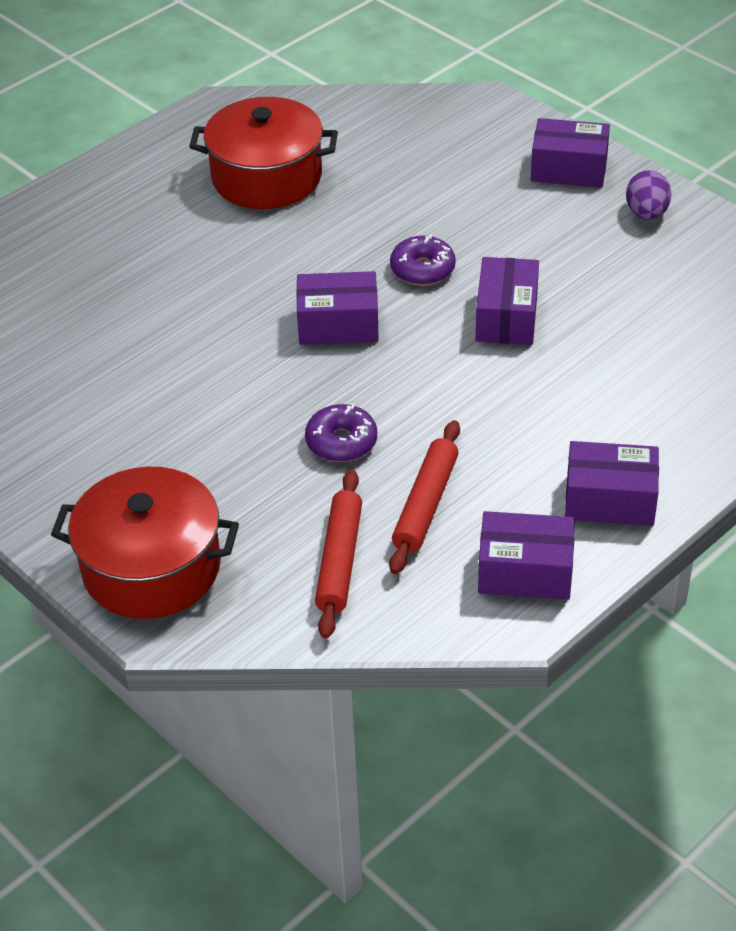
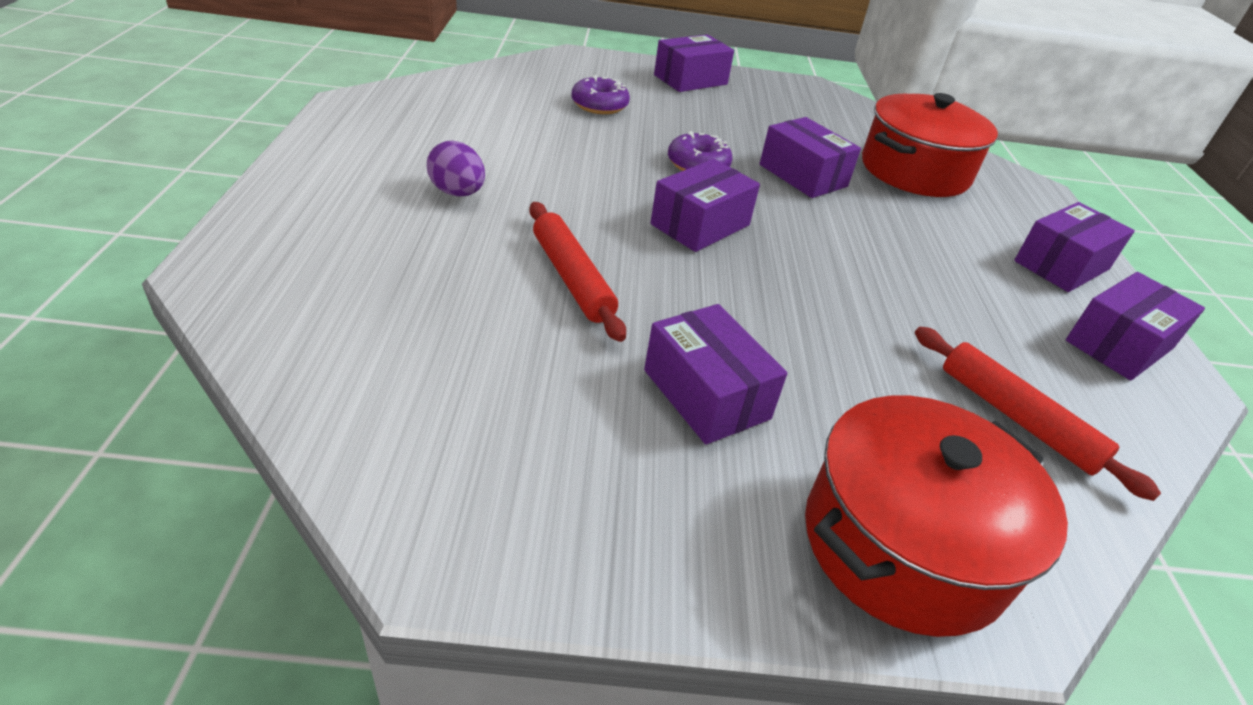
camera: 50 degrees left, 5 degrees down
(163, 438) = (706, 394): none -> purple box
(267, 177) = (474, 139): red pot -> red pot (914, 171)
(341, 442) = (850, 314): purple donut -> purple donut (599, 105)
(425, 504) = (983, 331): red rolling pin -> red rolling pin (572, 278)
(646, 214) = (776, 91): purple egg -> purple egg (457, 193)

